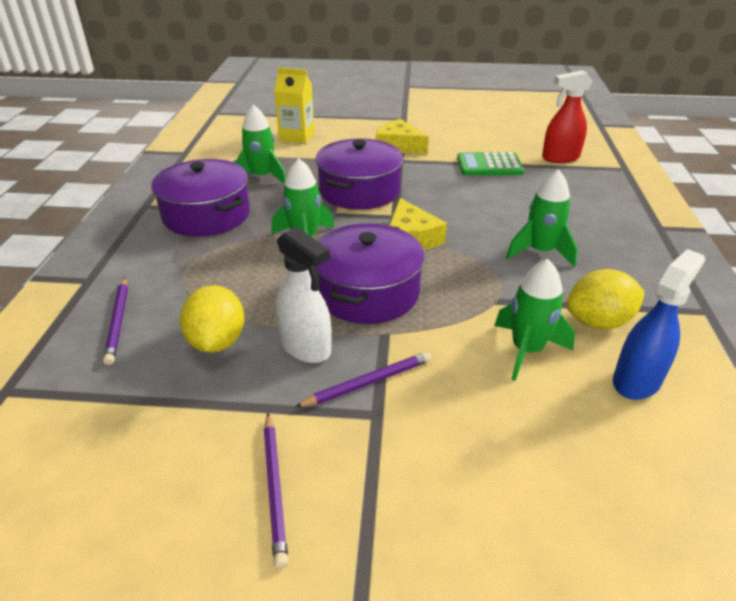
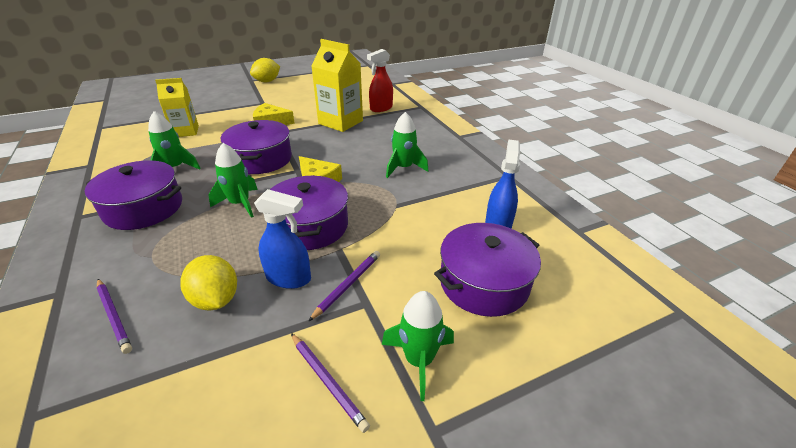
camera: 30 degrees left, 0 degrees up
(306, 347) = (289, 278): white spray bottle -> blue spray bottle
(489, 165) = (340, 122): green calculator -> yellow carton
(526, 350) = (431, 229): green rocket -> green rocket (419, 360)
(557, 455) = (484, 283): none -> purple pot
(598, 322) = (459, 199): yellow lemon -> yellow lemon (267, 81)

